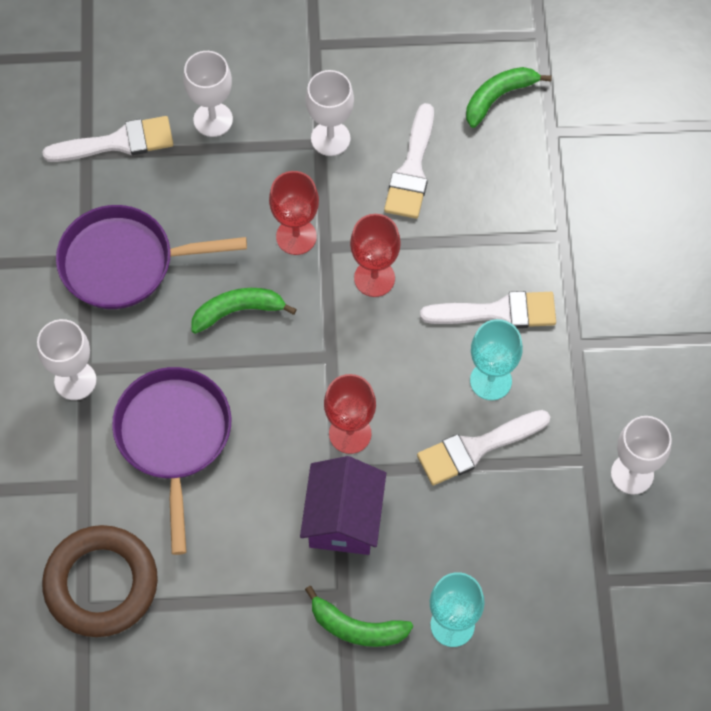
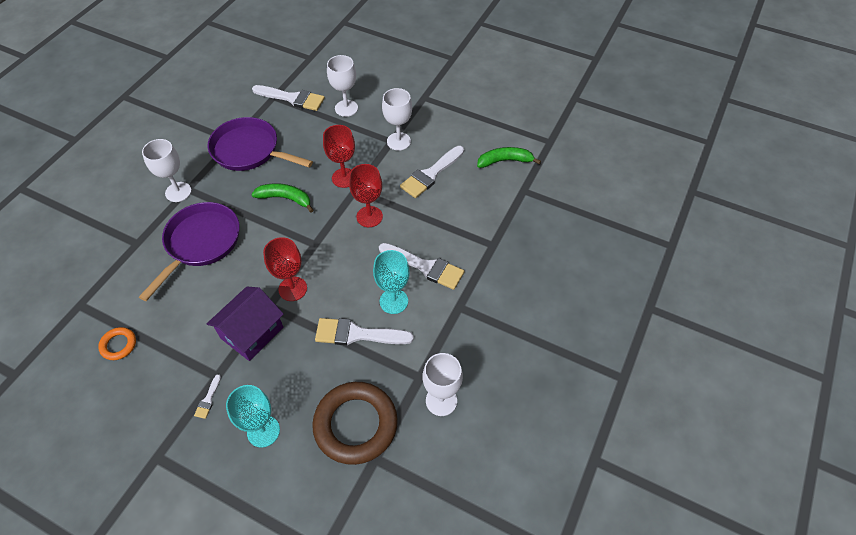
camera: 30 degrees right, 10 degrees down
(101, 584) = (99, 297): brown ring -> brown ring (355, 425)
(185, 628) = (118, 345): none -> orange ring
(356, 627) = (208, 399): green banana -> white brush

